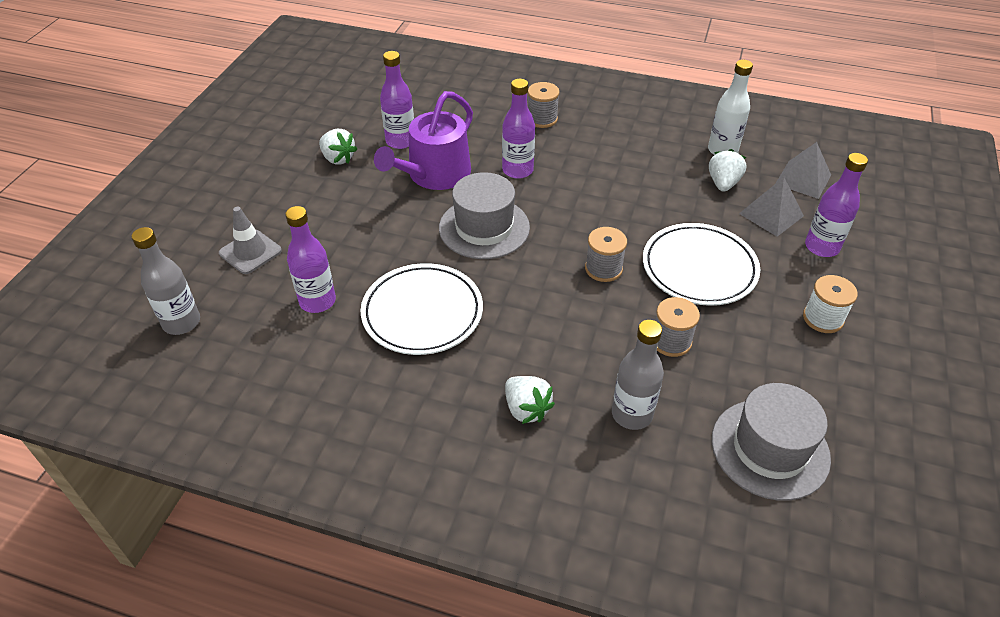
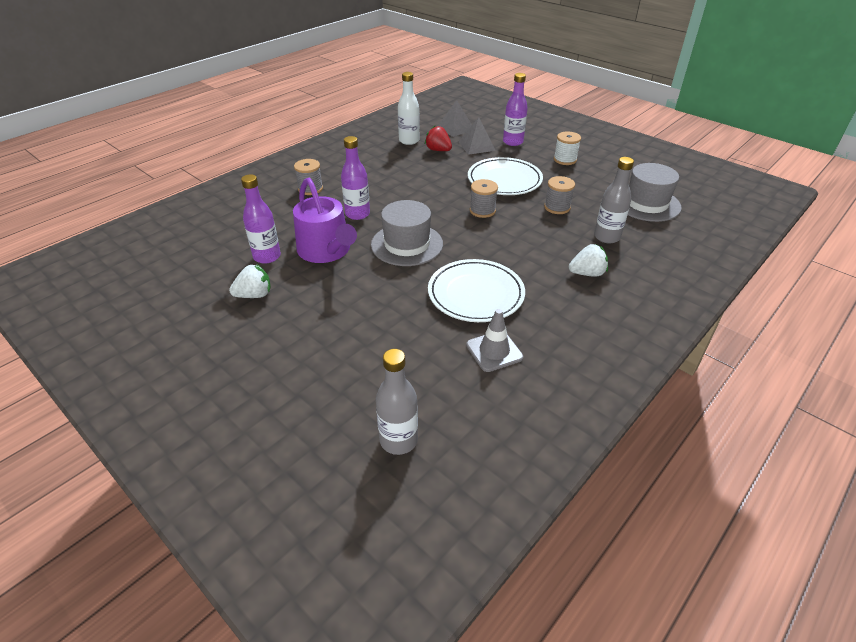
camera: 65 degrees left, 5 degrees down
(250, 252) = (335, 375): grey traffic cone -> grey traffic cone (494, 351)
(317, 301) = (428, 345): purple bottle -> none
(723, 183) = (438, 150): white strawberry -> red strawberry

